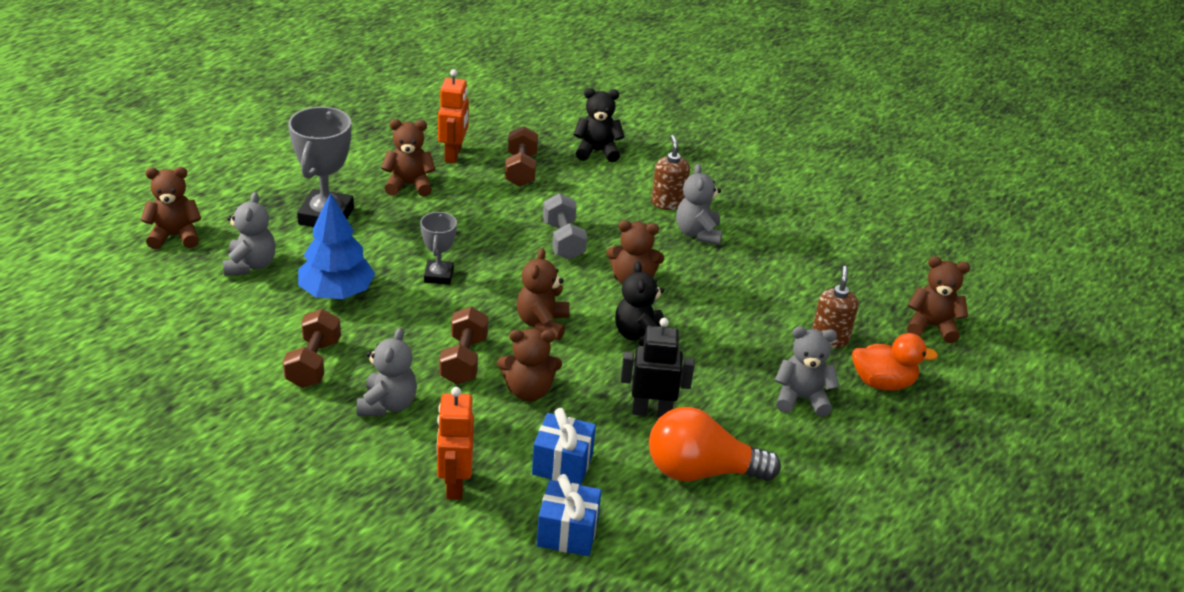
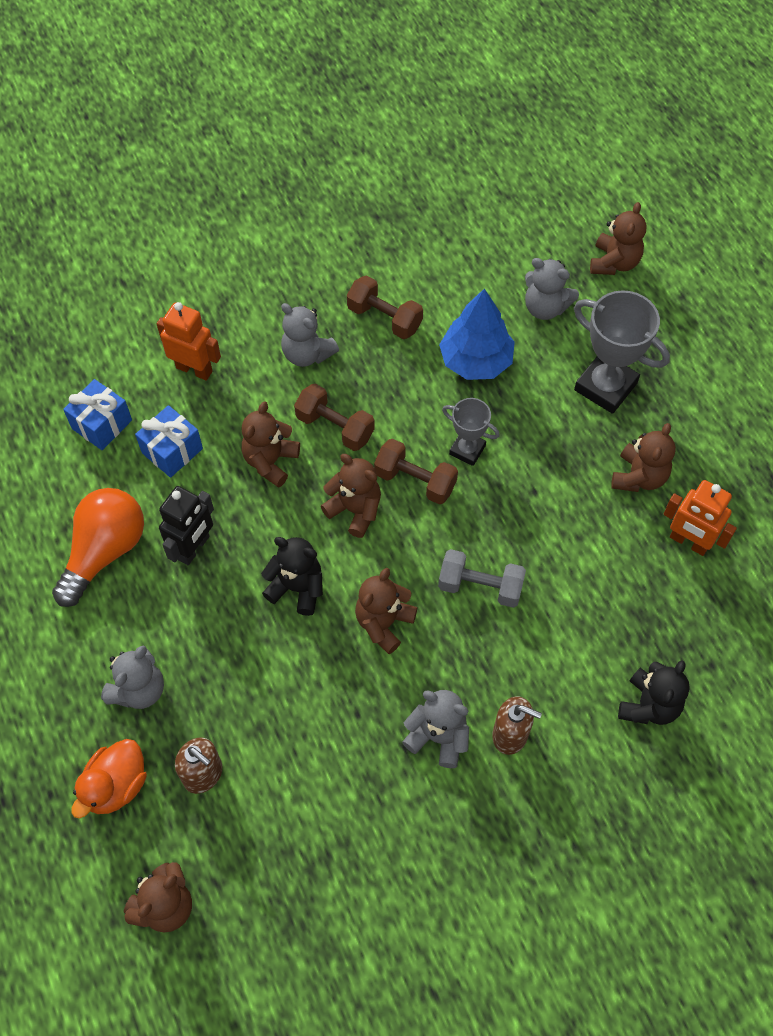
camera: 120 degrees right, 25 degrees up
(521, 170) = (633, 600): brown dumbbell -> brown dumbbell (415, 480)

